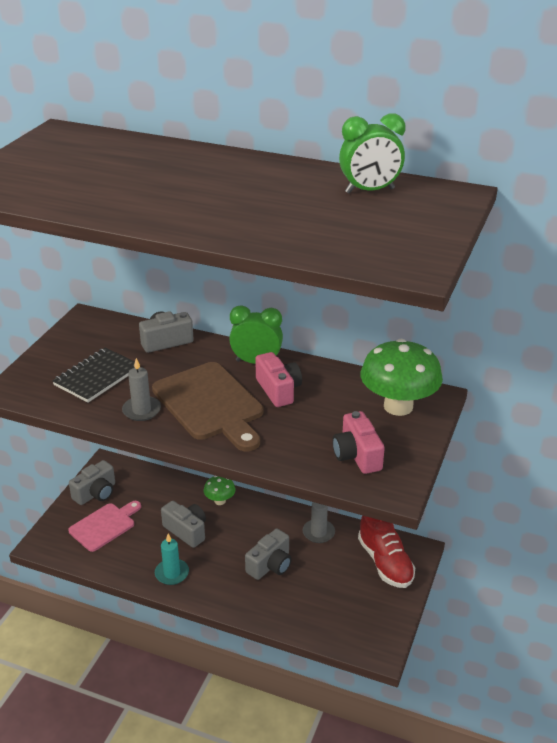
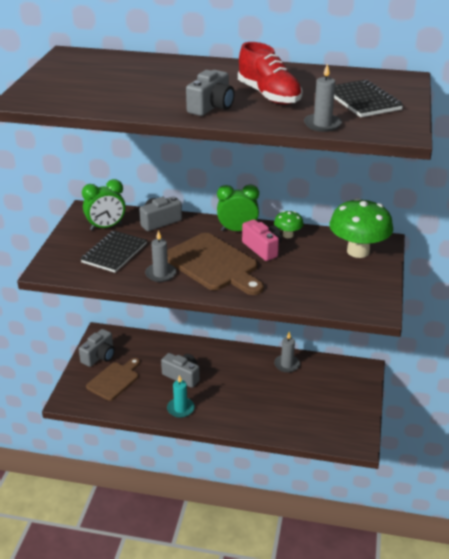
camera: 10 degrees left, 0 degrees up
(104, 525) = (114, 380): pink cutting board -> brown cutting board
(220, 501) = (202, 350): green mushroom -> green mushroom (288, 235)
(270, 565) = (257, 393): grey camera -> grey camera (211, 107)
(317, 251) = (322, 124): none -> grey candle
(357, 455) = (340, 289): pink camera -> none
(369, 191) = (338, 81): green clock -> green clock (106, 227)
(385, 562) = (344, 380): red shoe -> red shoe (269, 96)
(386, 221) = (362, 101): none -> black notebook

